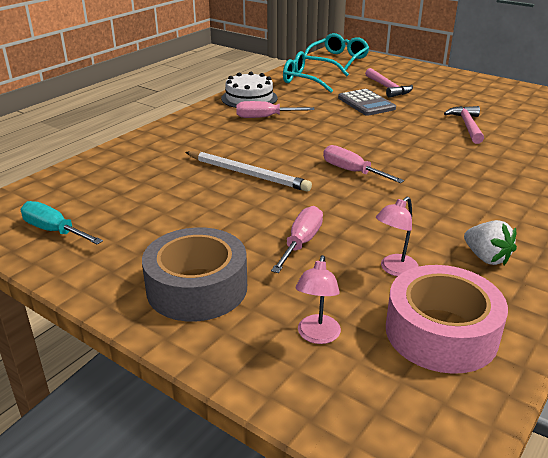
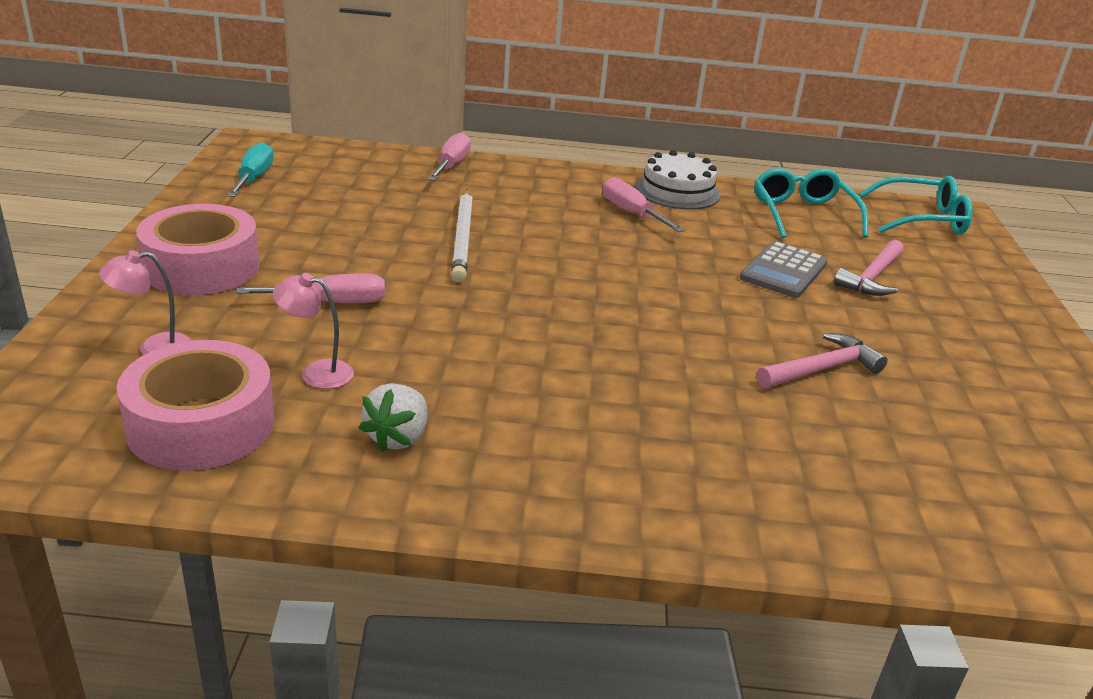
camera: 55 degrees right, 0 degrees up
(197, 288) = (202, 267): grey tape -> pink tape
(352, 171) = (544, 300): pink screwdriver -> pink screwdriver (451, 165)

